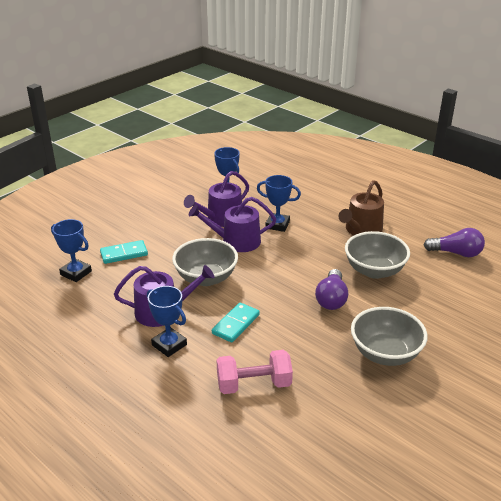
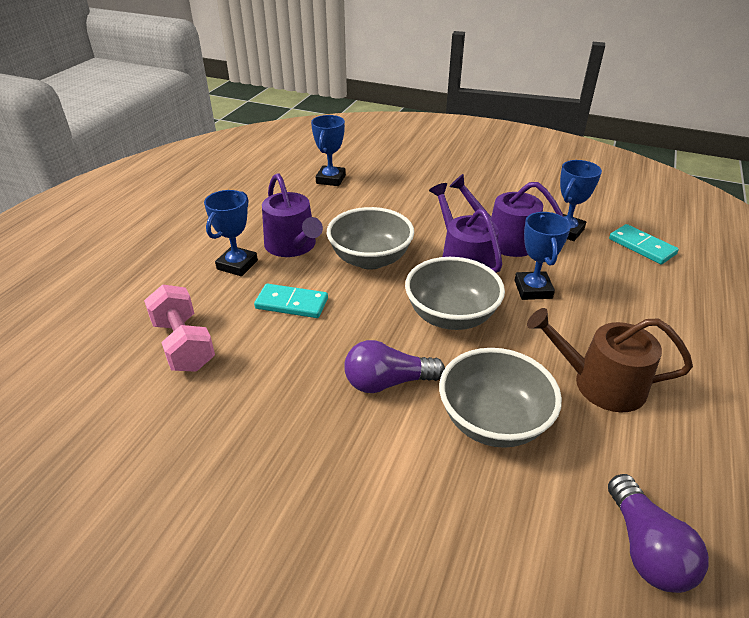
camera: 70 degrees right, 5 degrees up
(124, 254) = (380, 195): turquoise domino -> turquoise domino (641, 246)
(385, 353) = (280, 472): grey bowl -> grey bowl (451, 316)

